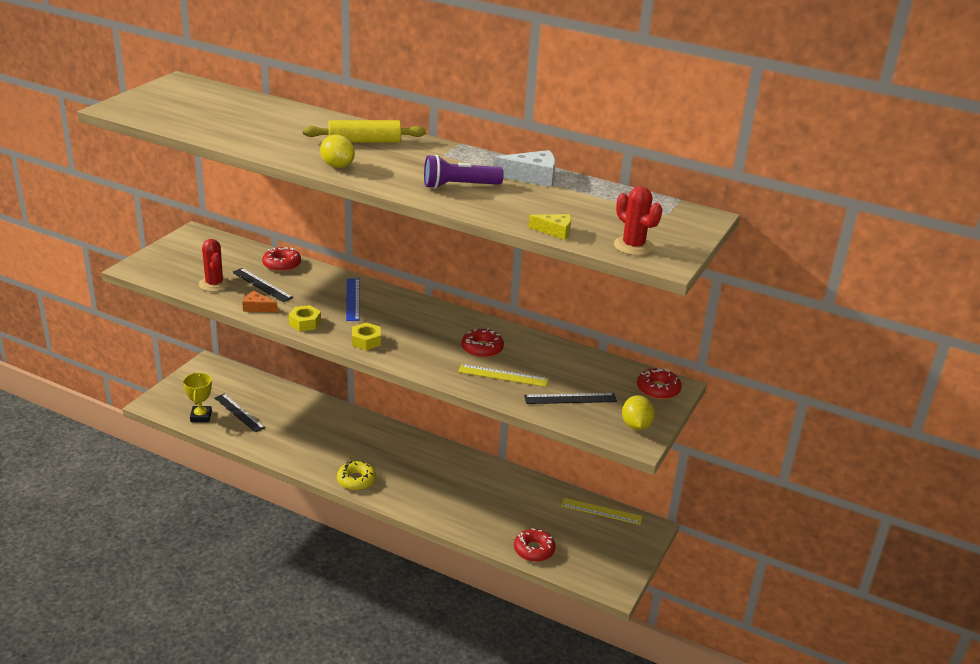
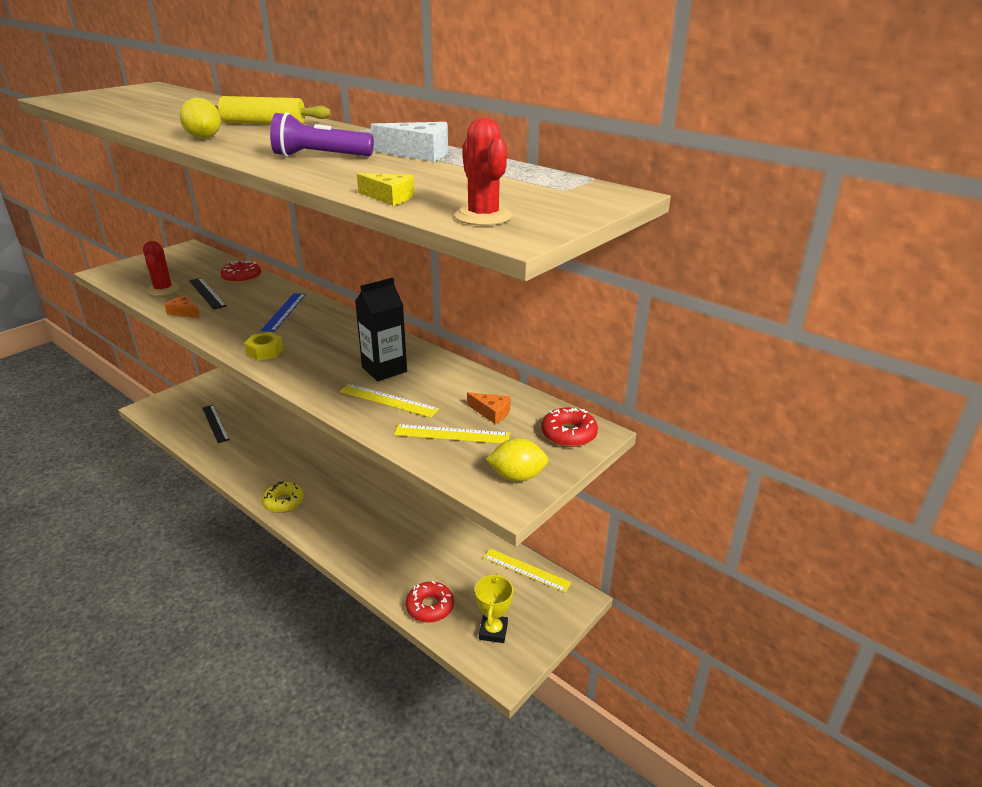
camera: 15 degrees right, 0 degrees up
(201, 416) = (179, 423): yellow trophy -> yellow trophy (493, 631)
(305, 323) = (217, 329): yellow nut -> none
(482, 348) = (384, 369): red donut -> black carton
(570, 398) = (452, 434): black ruler -> yellow ruler
(591, 378) = (491, 412): none -> orange cheese
(636, 425) = (517, 476): yellow lemon -> yellow lemon turned 75 degrees clockwise

